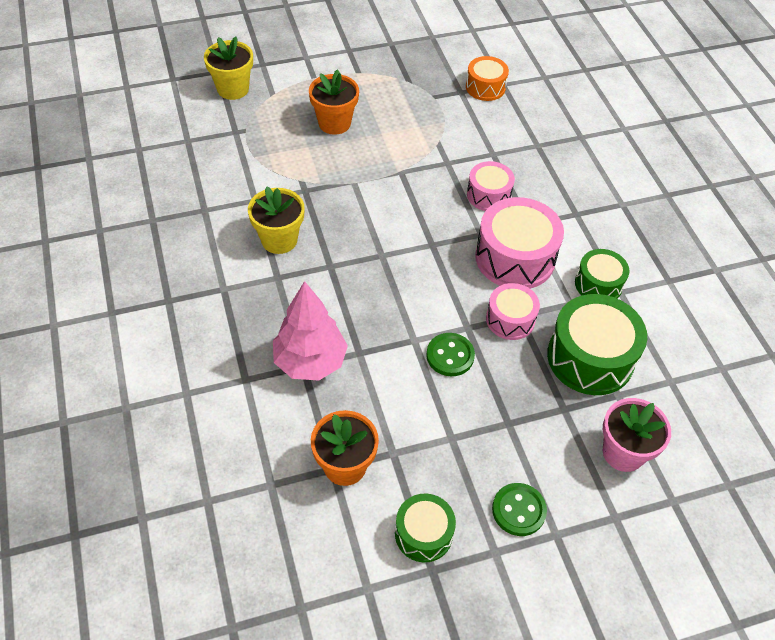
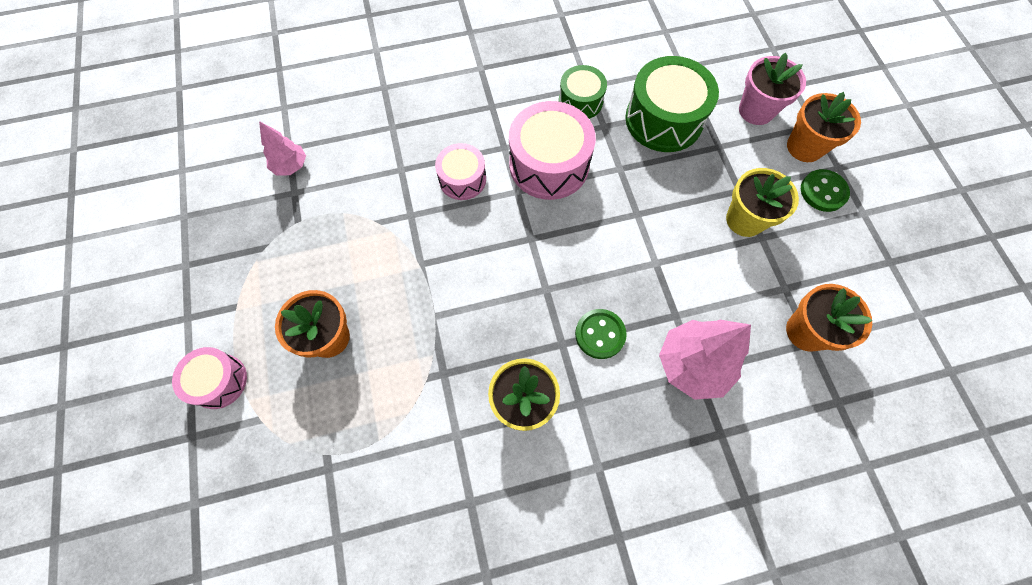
camera: 85 degrees left, 15 degrees up
(233, 89) = (238, 478): yellow flower pot -> yellow flower pot (745, 220)
(423, 534) = (860, 266): green drum -> none
(450, 356) = (672, 232): green button -> green button (600, 334)
(485, 87) = (291, 166): orange drum -> pink tree
(510, 319) = (625, 177): pink drum -> pink drum (219, 381)
(579, 499) = (804, 147): none -> orange flower pot

